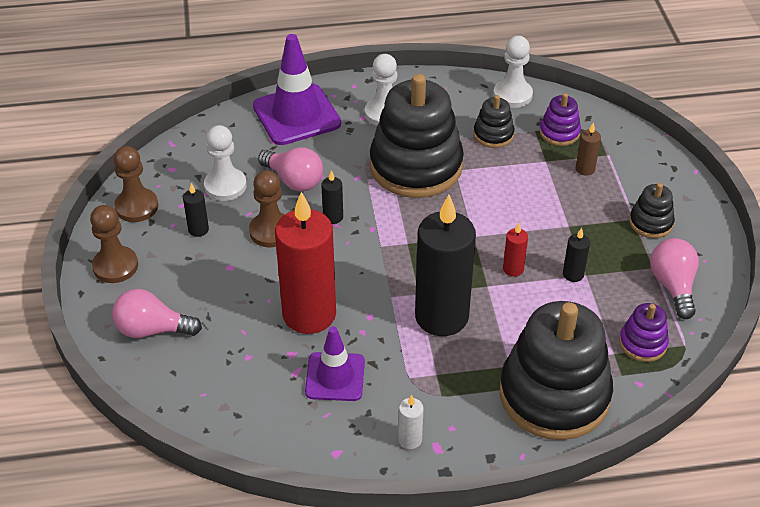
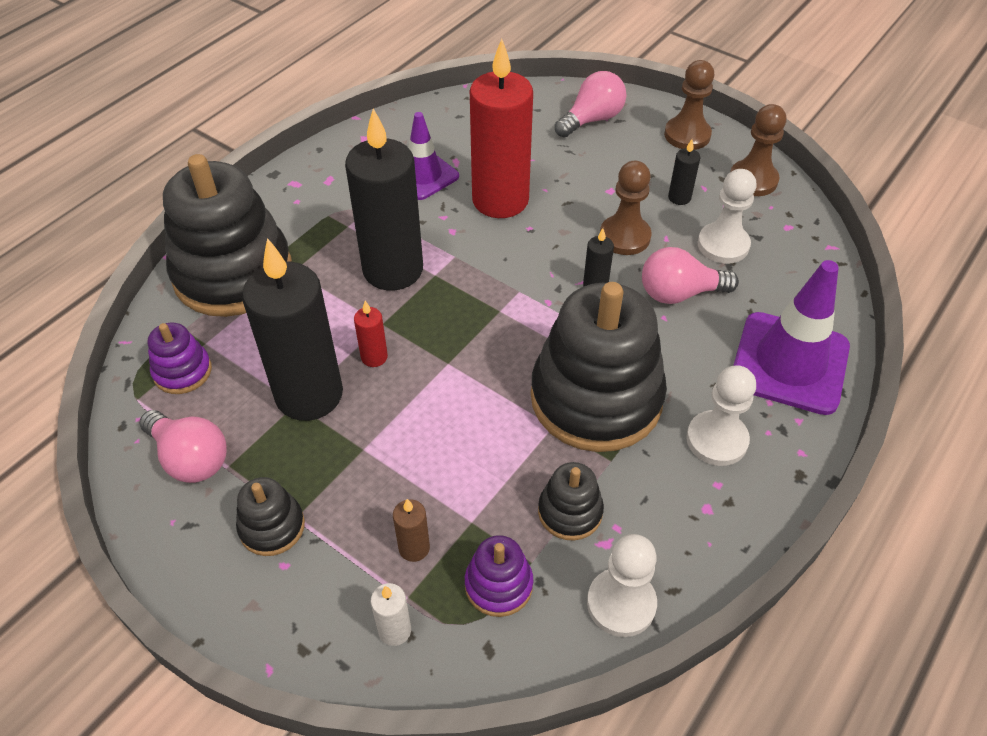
camera: 135 degrees right, 5 degrees up
(410, 439) = (320, 175): white candle -> white candle (394, 630)
(573, 274) = (309, 394): black candle -> black candle, size x2.46

